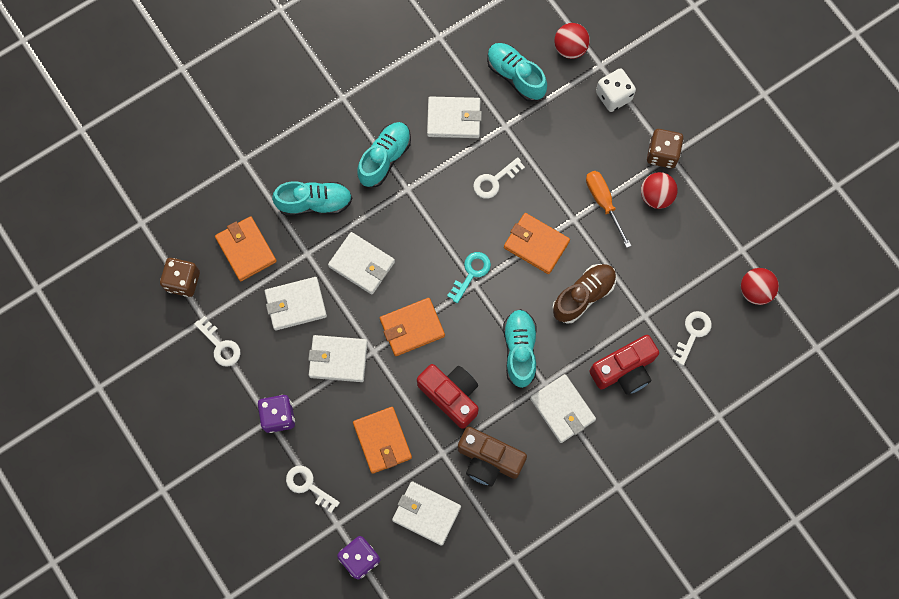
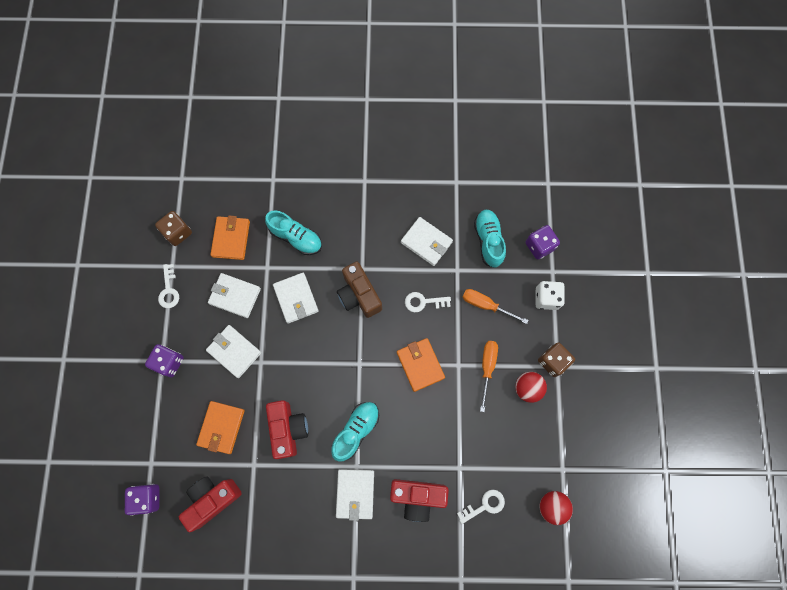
camera: 35 degrees right, 0 degrees up
(308, 486) = (152, 423): white key -> none
(385, 158) = (362, 238): turquoise shoe -> none
(412, 328) = (297, 364): orange wallet -> none
(426, 513) = (212, 499): white wallet -> red camera
(471, 273) = (362, 354): turquoise key -> none
(488, 460) = (280, 492): brown camera -> brown camera (359, 295)
(559, 142) = (486, 305): none -> orange screwdriver
(570, 48) = (539, 246): red ball -> purple dice
(583, 296) = (427, 423): brown shoe -> none

